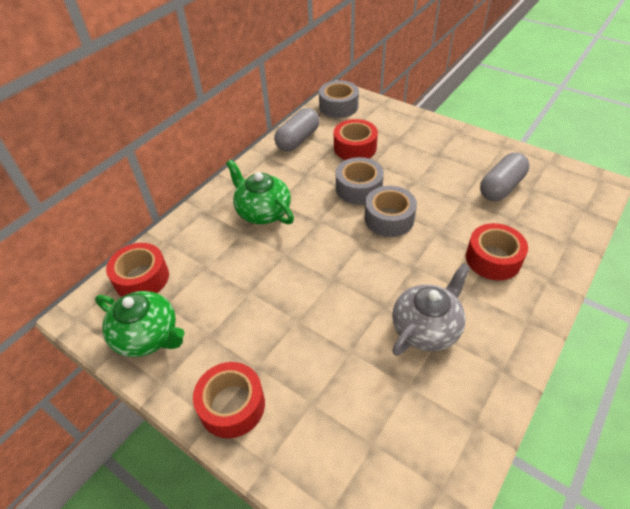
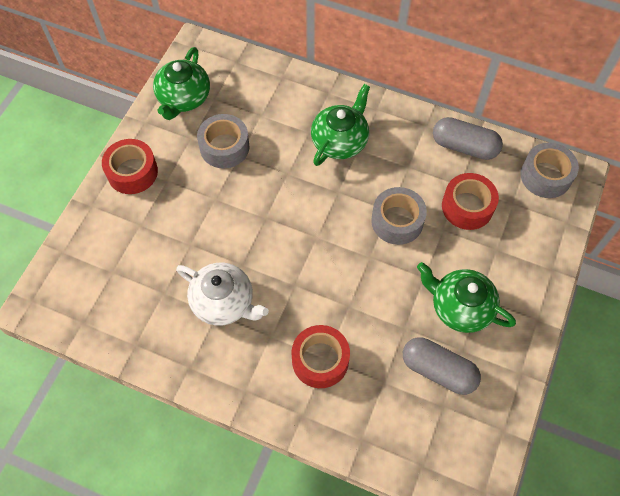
camera: 75 degrees right, 15 degrees up
(142, 278) = (239, 73): red tape -> none
(389, 218) = (357, 256): grey tape -> grey tape (224, 147)
(426, 327) = (224, 302): grey teapot -> white teapot
(445, 166) = (460, 307): none -> green teapot

